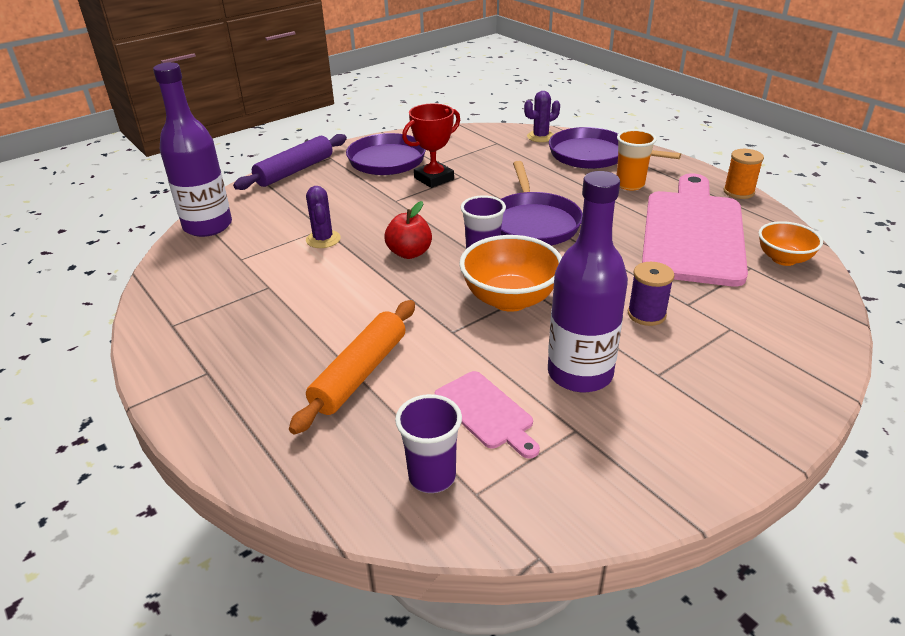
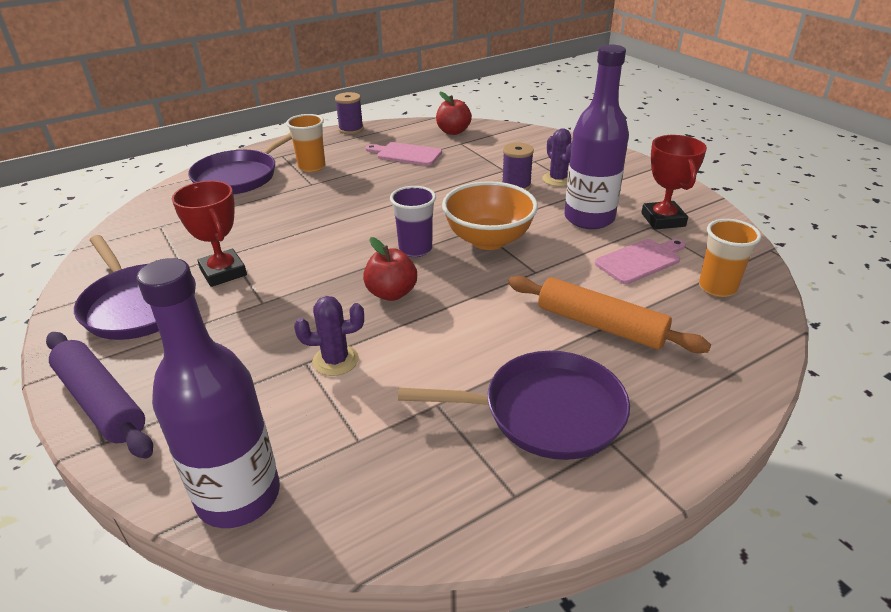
camera: 85 degrees left, 0 degrees up
(432, 476) = (717, 288): purple cup -> orange cup
(533, 223) = (360, 218): purple pan -> purple pan (546, 412)
(540, 137) = (169, 199): purple cactus -> purple cactus (557, 179)
(597, 444) = (663, 220): none -> red trophy
(692, 232) = (406, 154): pink cutting board -> pink cutting board, size x0.46
(738, 192) = (351, 129): orange spool -> purple spool
(783, 259) = (453, 131): orange bowl -> red apple

